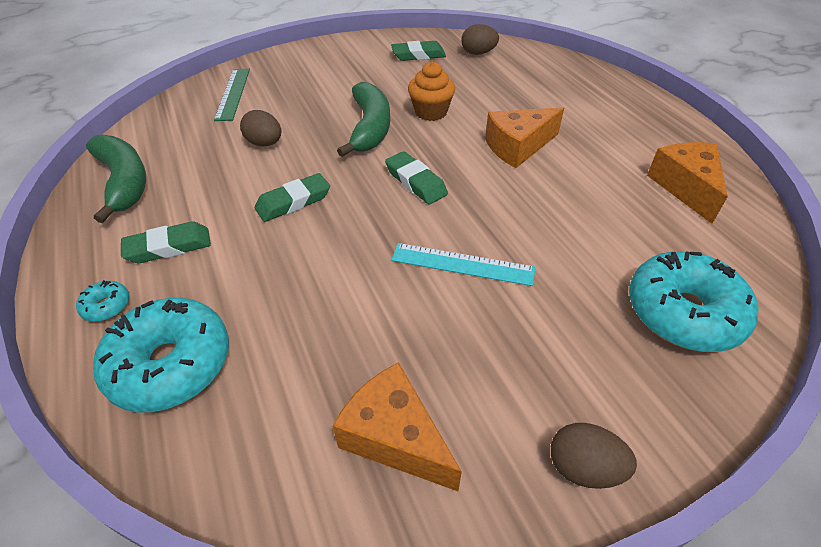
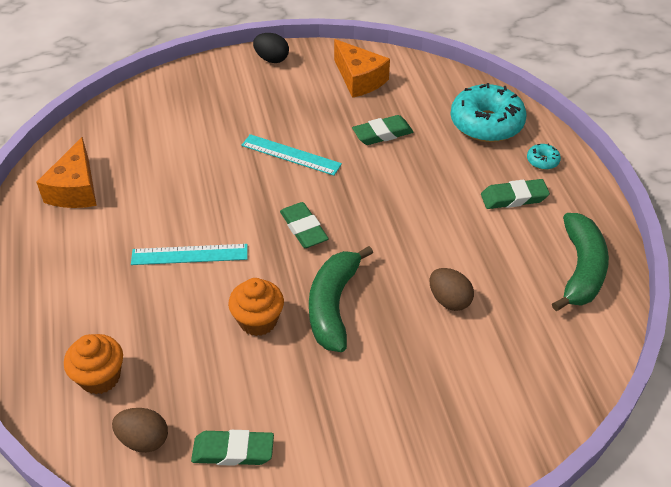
camera: 170 degrees left, 0 degrees up
(124, 182) = (581, 269): green banana -> green banana turned 150 degrees counterclockwise
(233, 93) = (502, 399): green ruler -> none
(293, 202) = (416, 224): green eraser -> green eraser (382, 134)
(518, 147) = (189, 254): orange cheese -> turquoise ruler
(530, 73) = (100, 377): none -> orange cupcake
(584, 467) = (271, 59): brown egg -> black egg
(683, 312) = (166, 108): turquoise donut -> none

